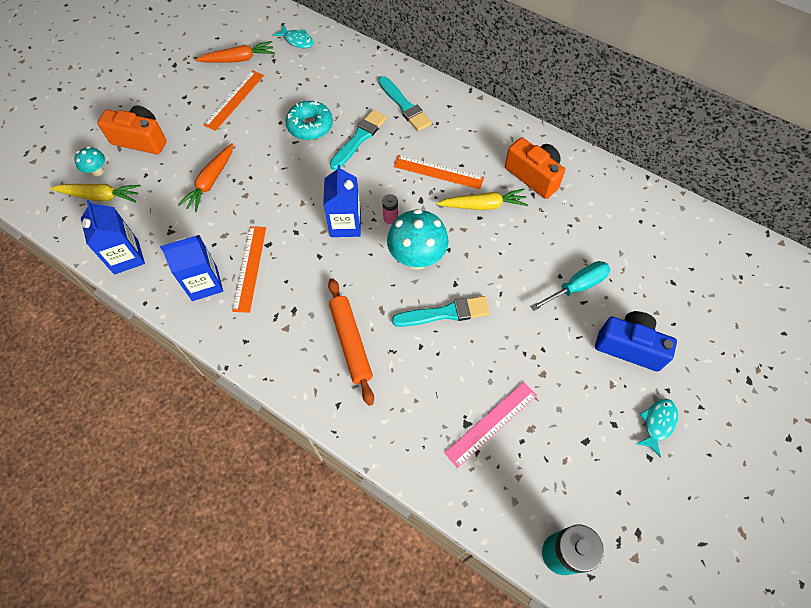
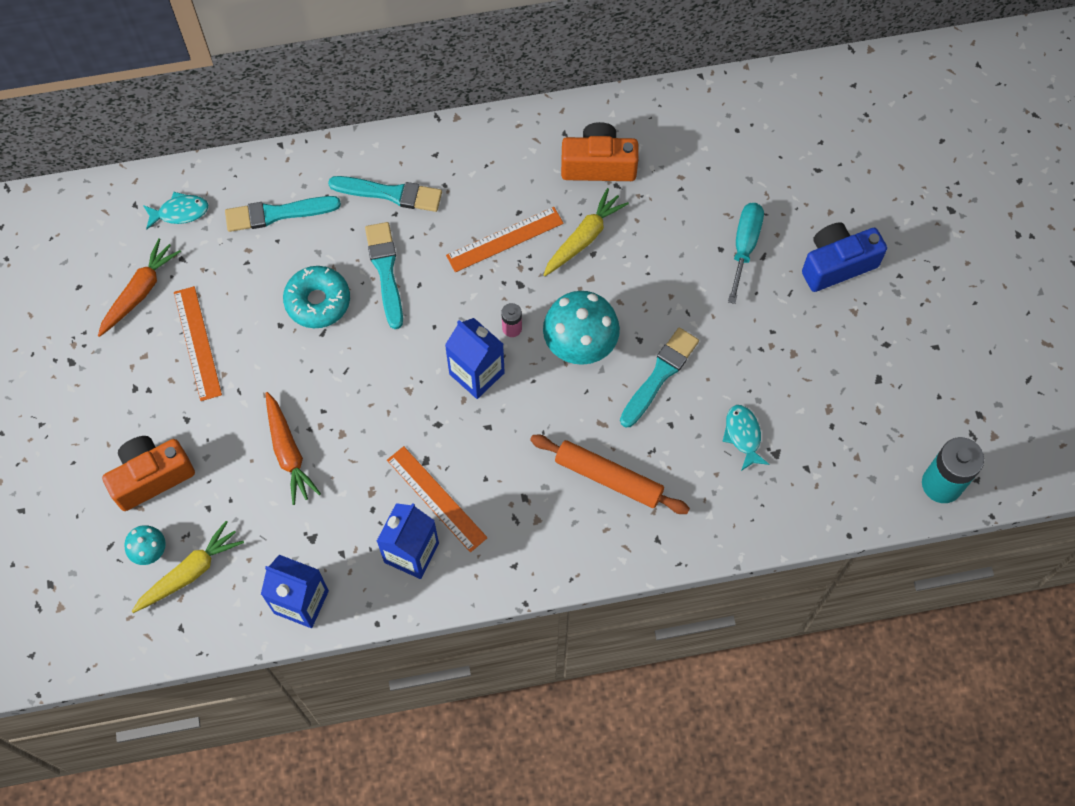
camera: 45 degrees left, 5 degrees up
(340, 74) = (277, 213): none -> turquoise brush
(491, 423) = (795, 434): pink ruler -> none
(657, 423) = (917, 312): turquoise fish -> turquoise fish (743, 435)

